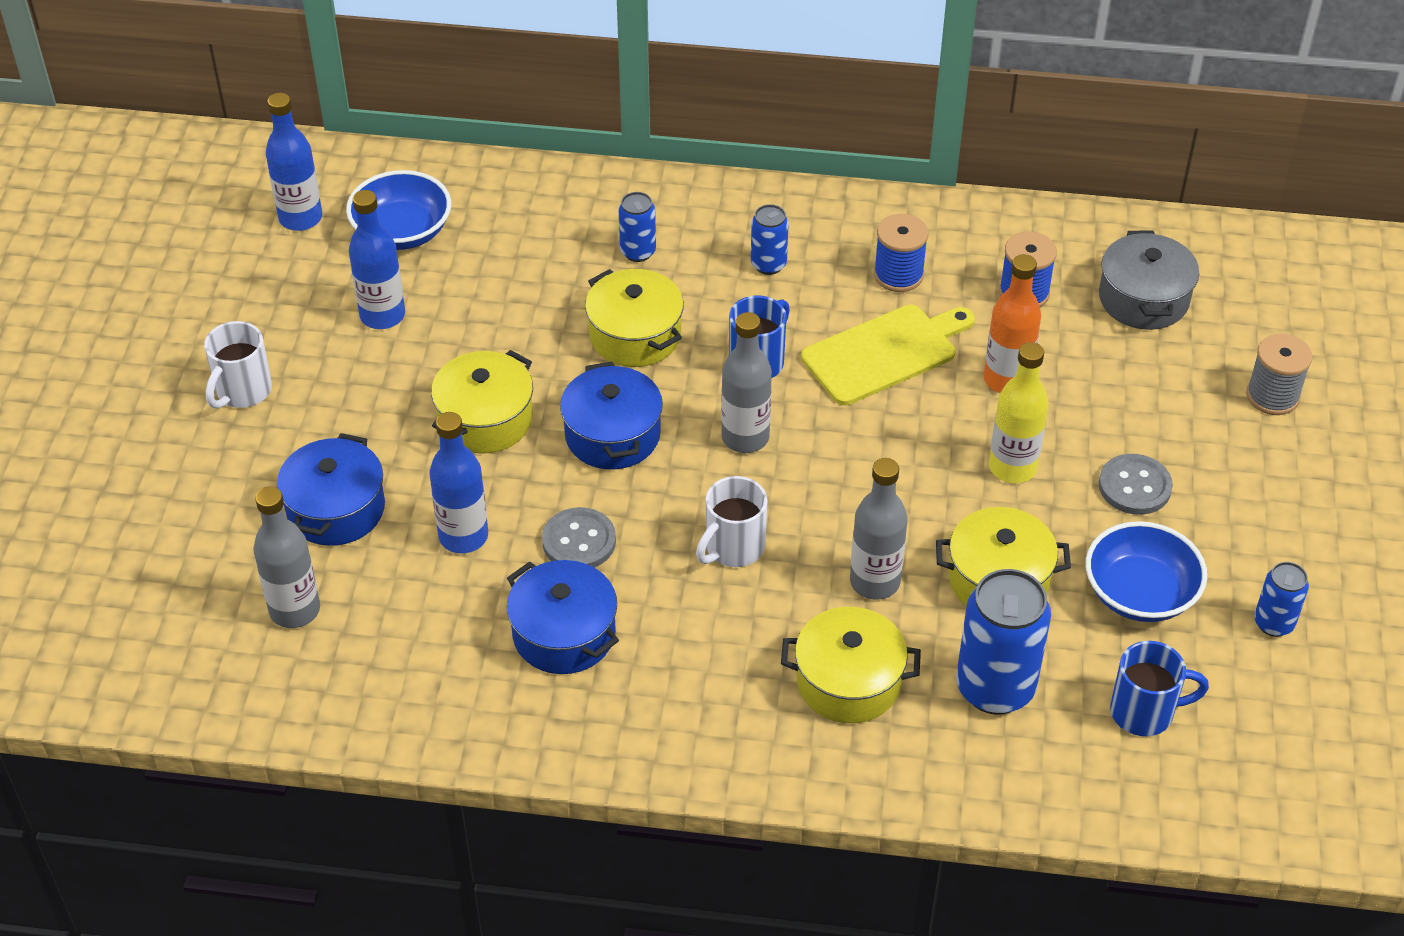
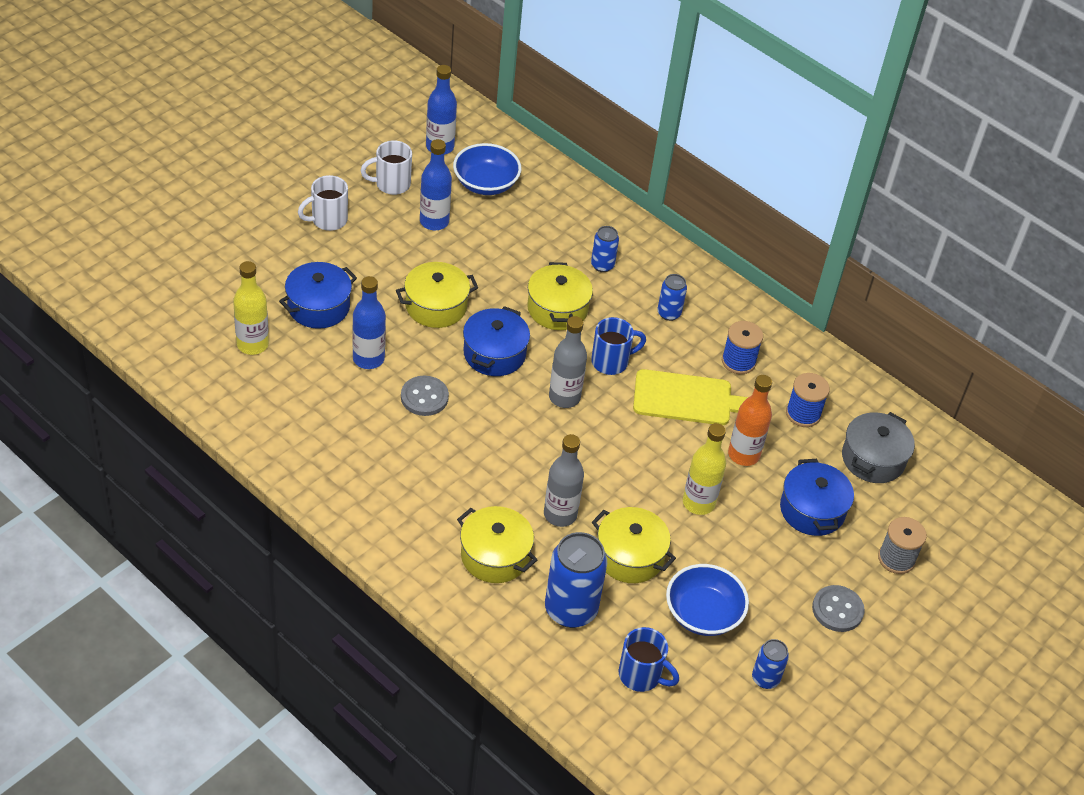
camera: 30 degrees right, 0 degrees up
(295, 610) = (252, 344): grey bottle -> yellow bottle
(564, 634) = (372, 439): blue pot -> blue pot (812, 510)
(733, 548) = (501, 450): white mug -> white mug (391, 184)
(1134, 486) = (759, 556): grey button -> grey button (837, 610)

